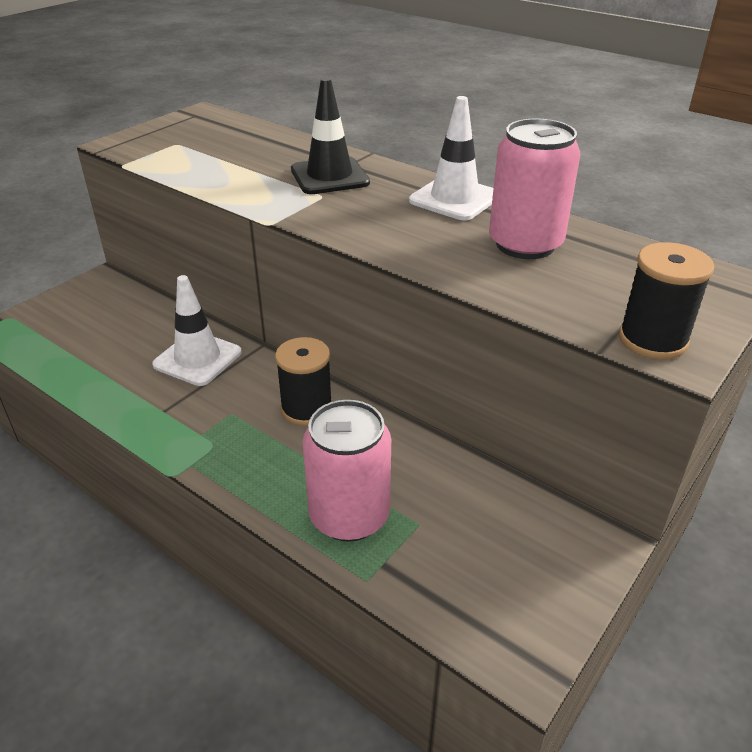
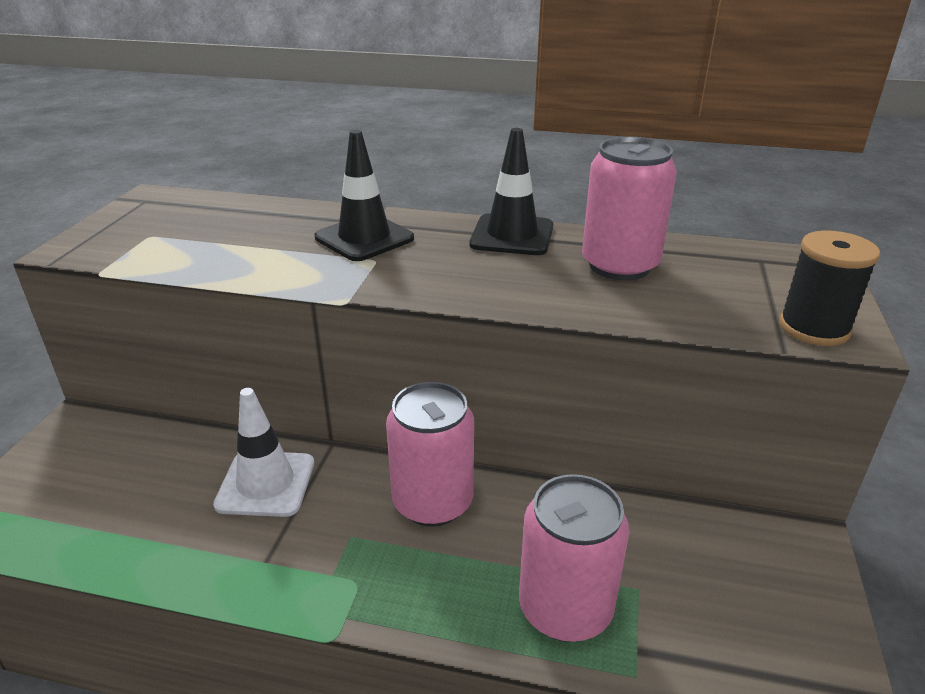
camera: 25 degrees left, 5 degrees down
(306, 409) = (433, 502): black spool -> pink can
(454, 199) = (512, 235): white traffic cone -> black traffic cone

